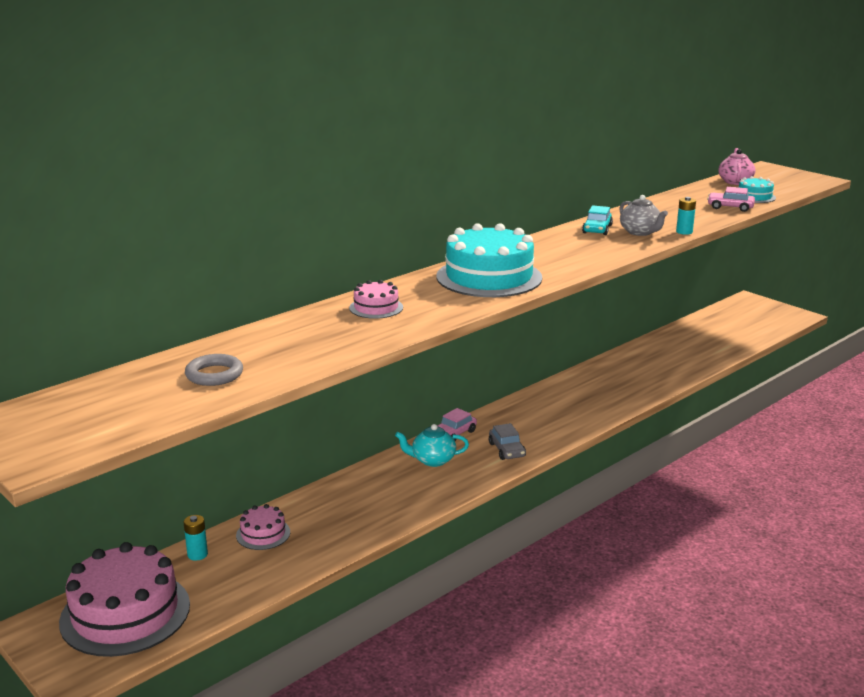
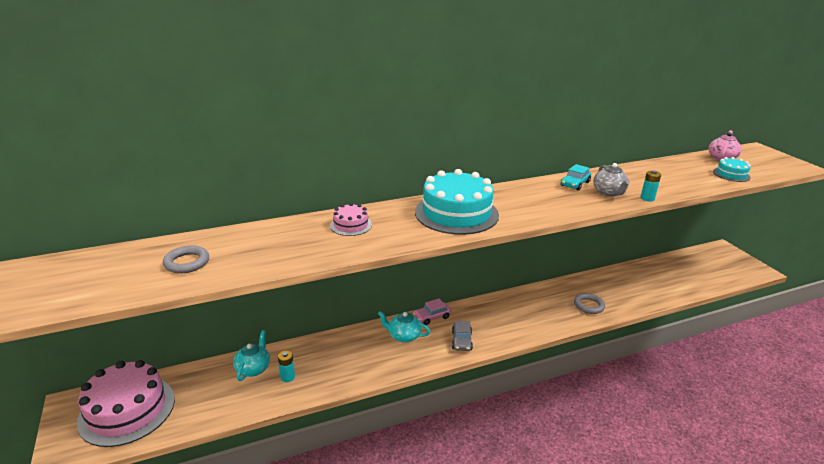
camera: 20 degrees right, 5 degrees up
(197, 554) = (202, 374): turquoise battery -> turquoise battery (287, 377)
(263, 534) = (253, 368): pink cake -> turquoise teapot
(632, 385) = (588, 305): none -> grey ring
(730, 207) = (703, 181): pink car -> none

